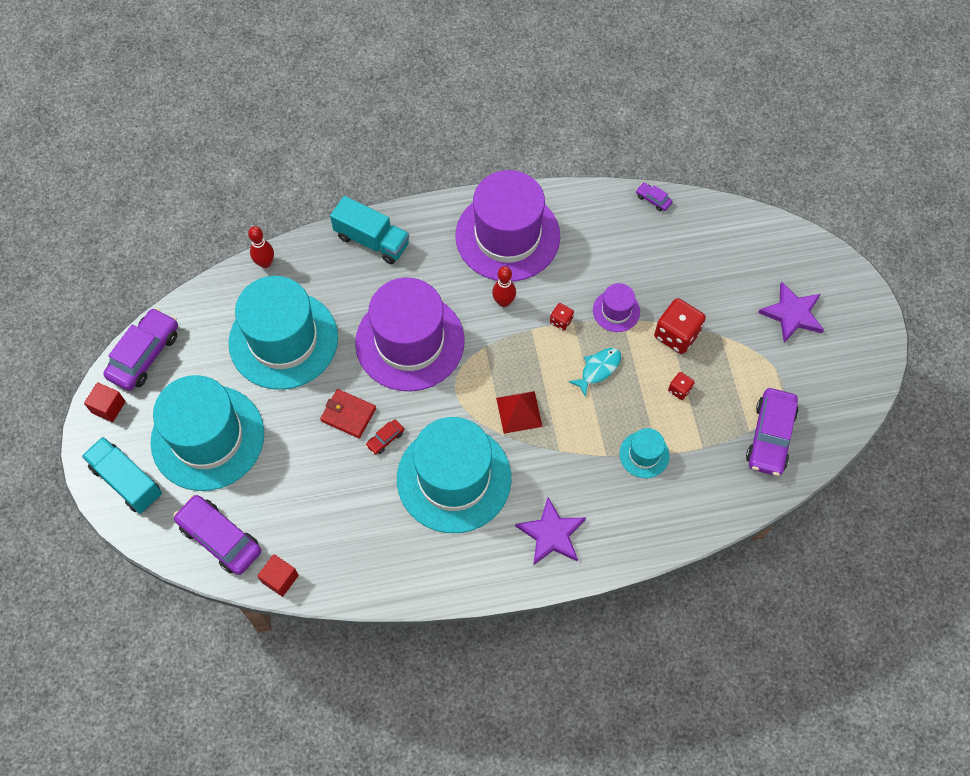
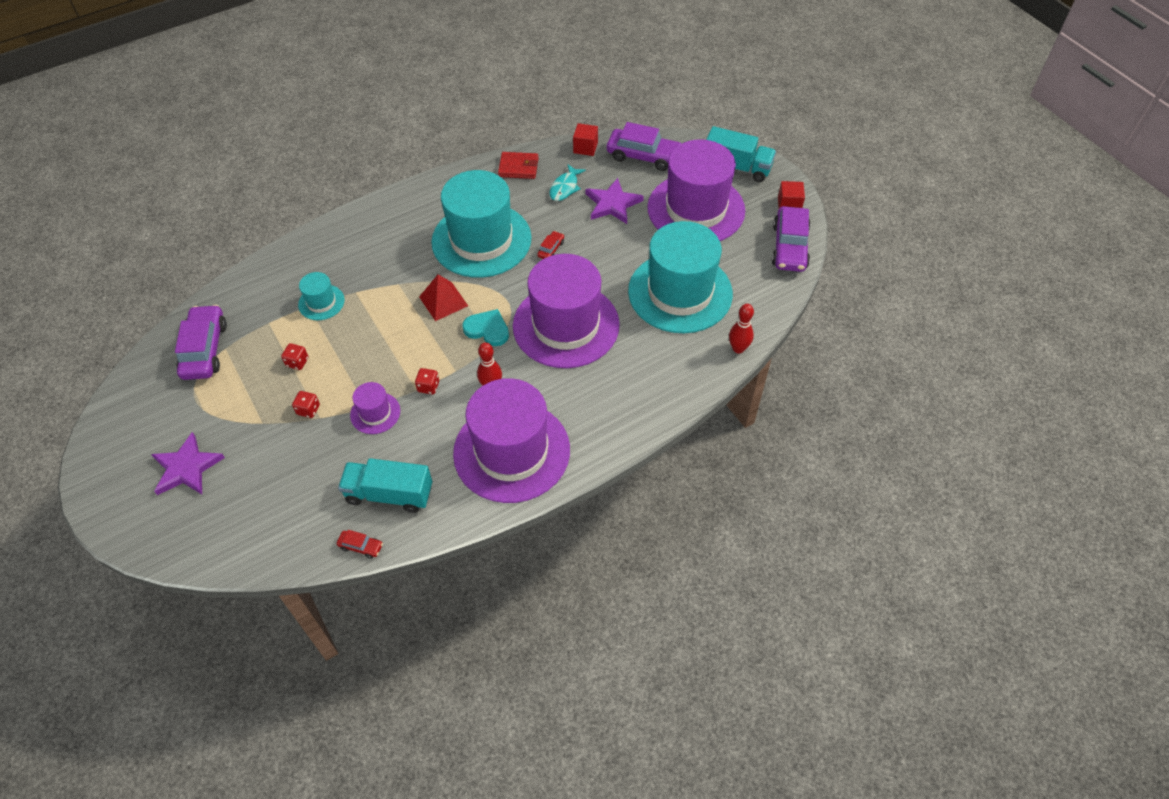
camera: 160 degrees right, 10 degrees down
(208, 437) = (696, 209): turquoise hat -> purple hat
(348, 415) = (591, 256): red wallet -> red wallet (518, 167)
(372, 240) = (648, 402): turquoise truck -> turquoise truck (389, 494)
(486, 363) = (487, 329): none -> turquoise heart
(551, 534) = (387, 228): purple star -> purple star (612, 204)
(598, 369) = (380, 356): turquoise fish -> turquoise fish (565, 187)
(653, 199) = (361, 546): purple car -> red car
(676, 334) = (308, 410): red dice -> red dice, size x0.50

